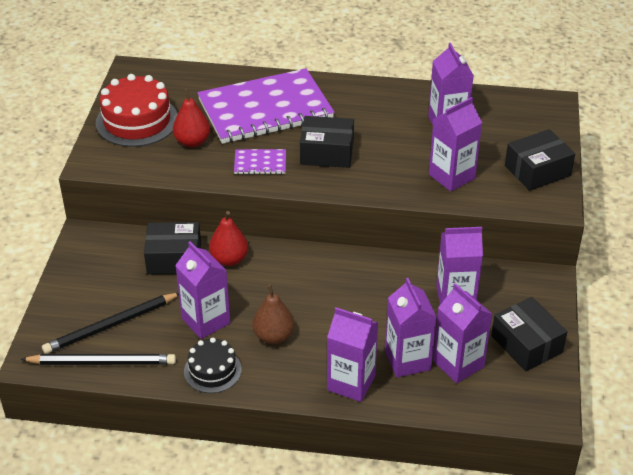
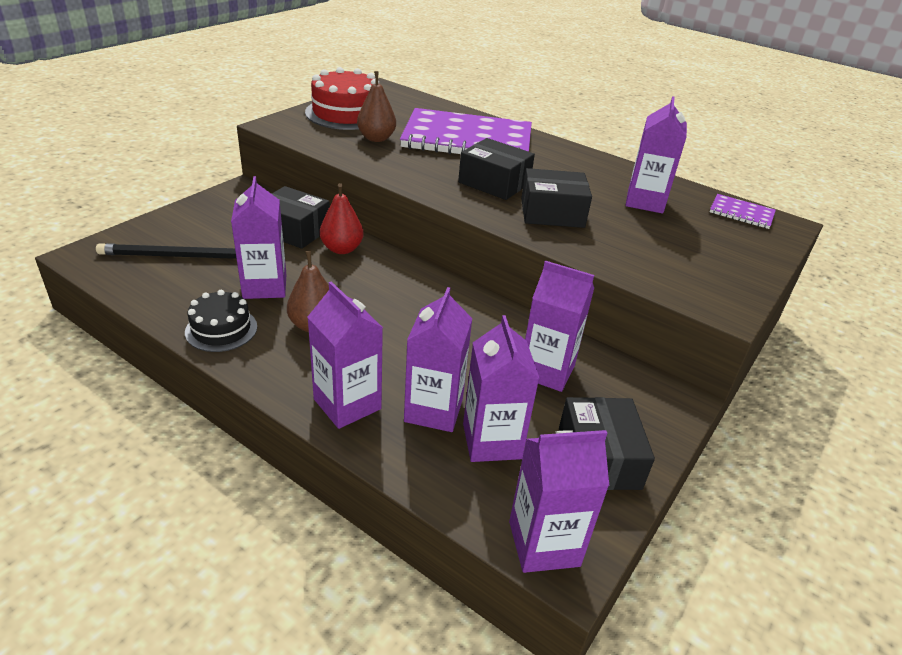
camera: 25 degrees right, 5 degrees down
(102, 362) = (135, 280): black pencil -> none
(192, 142) = (376, 138): red pear -> brown pear
(260, 163) = (420, 170): purple notebook -> purple notebook (741, 213)
(451, 176) = (613, 242): purple carton -> purple carton (544, 543)
(537, 171) = (723, 271): black box -> black box (552, 213)

